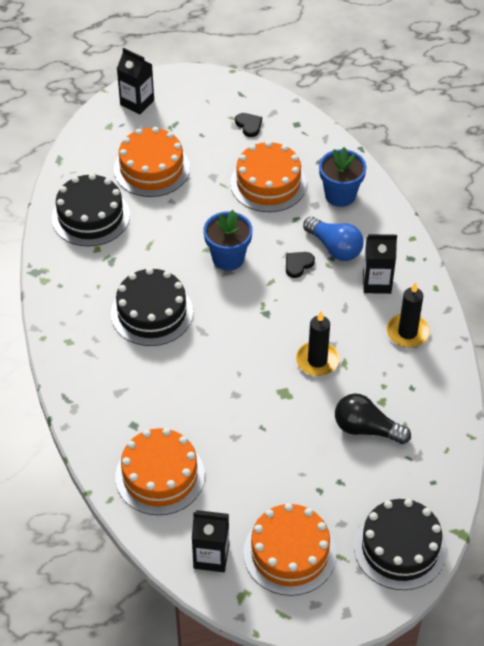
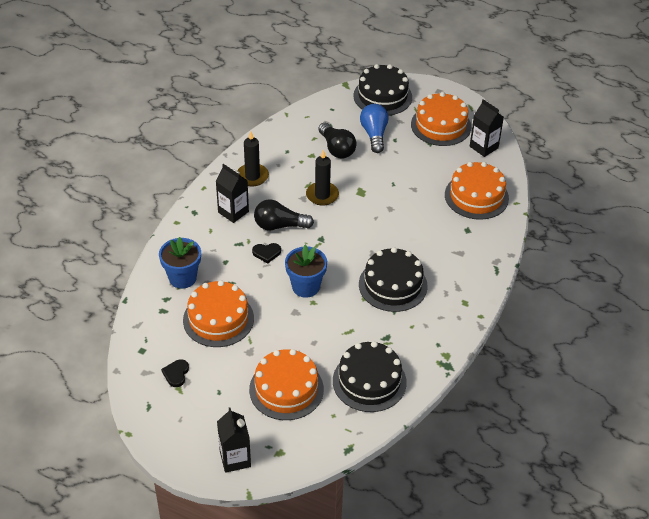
camera: 140 degrees left, 5 degrees down
(319, 299) = (279, 225): none -> black light bulb
(334, 248) = (231, 248): blue light bulb -> blue light bulb (374, 134)

